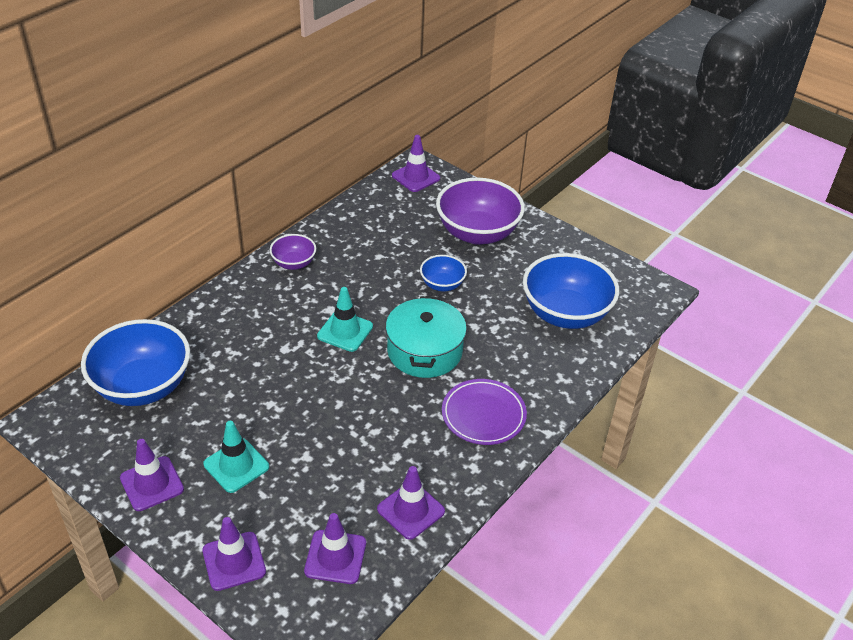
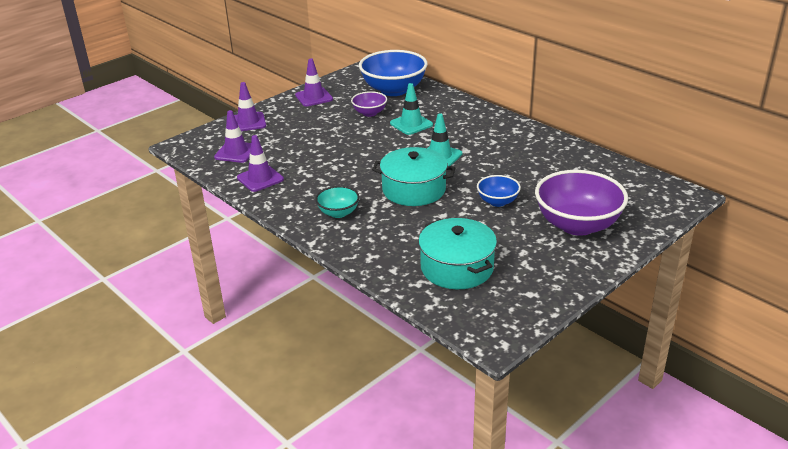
camera: 100 degrees right, 10 degrees down
(236, 465) = (319, 120): turquoise traffic cone -> turquoise traffic cone (411, 124)
(294, 263) = (521, 135): purple bowl -> purple bowl (369, 113)
(416, 177) = (664, 194): purple traffic cone -> none
(483, 415) = (338, 213): purple plate -> turquoise bowl
(565, 314) = (457, 267): blue bowl -> turquoise pot

